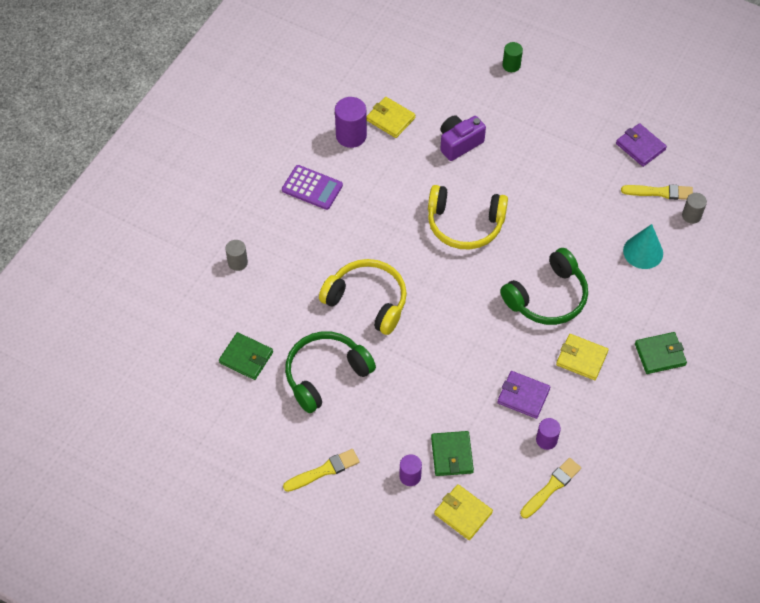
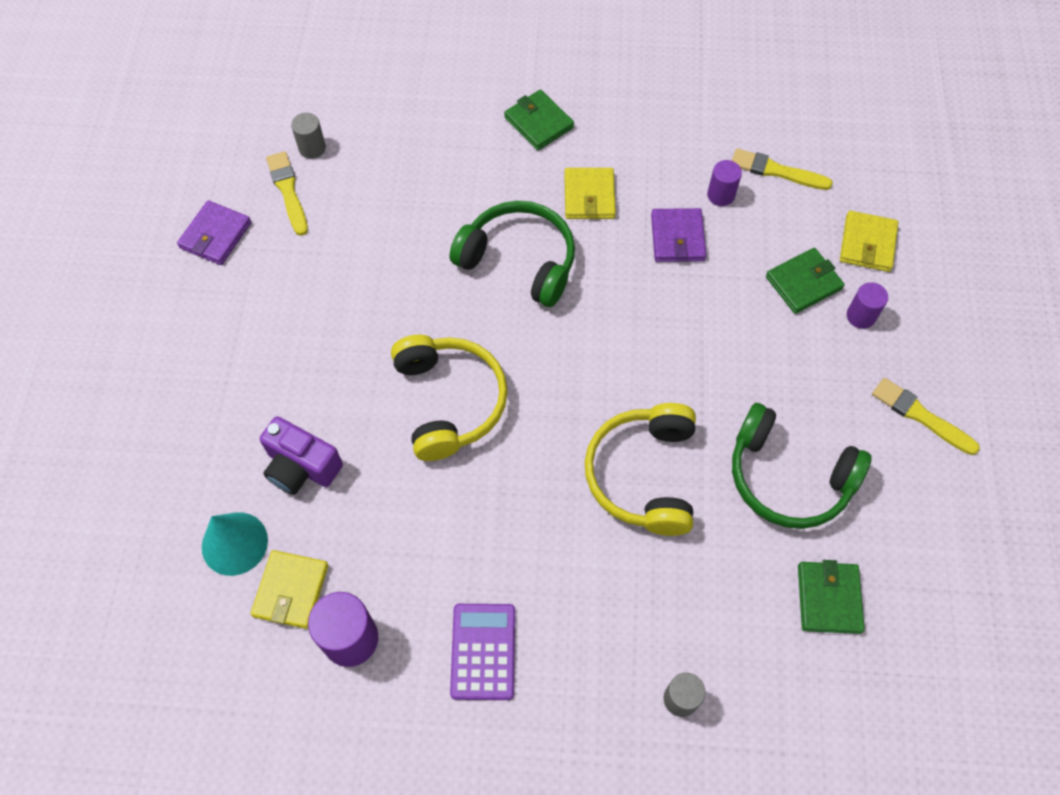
camera: 115 degrees left, 5 degrees up
(511, 65) = (111, 453): green cylinder -> none
(643, 252) = (395, 181): turquoise cone -> turquoise cone (234, 543)

